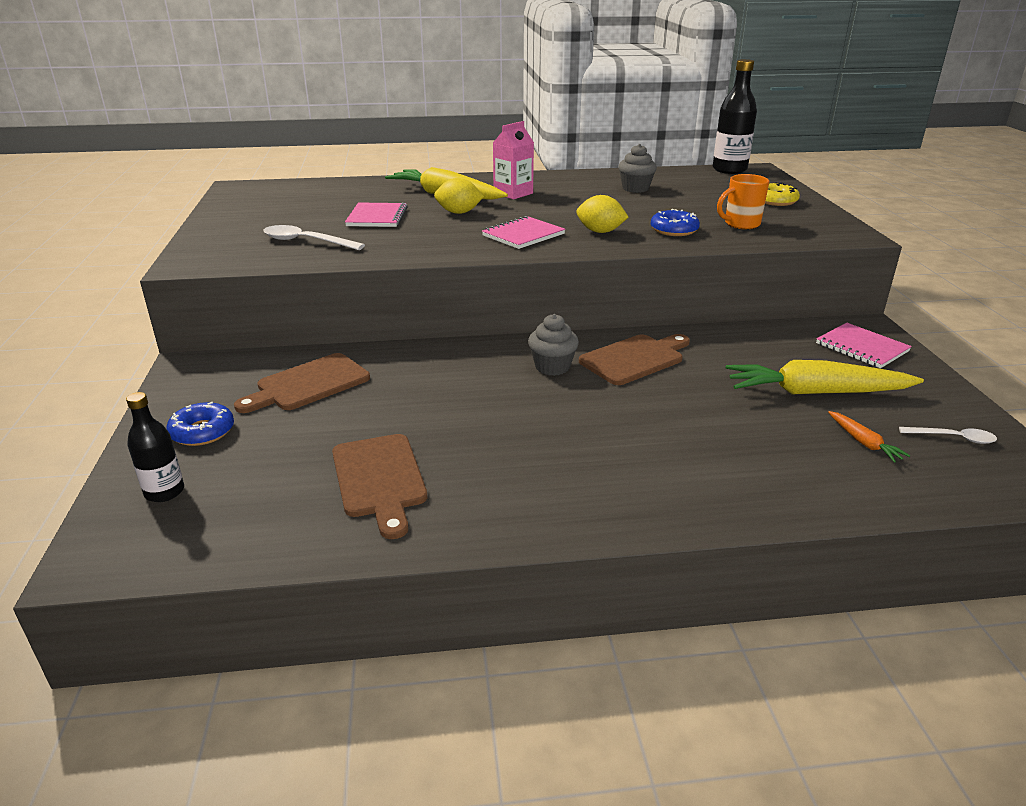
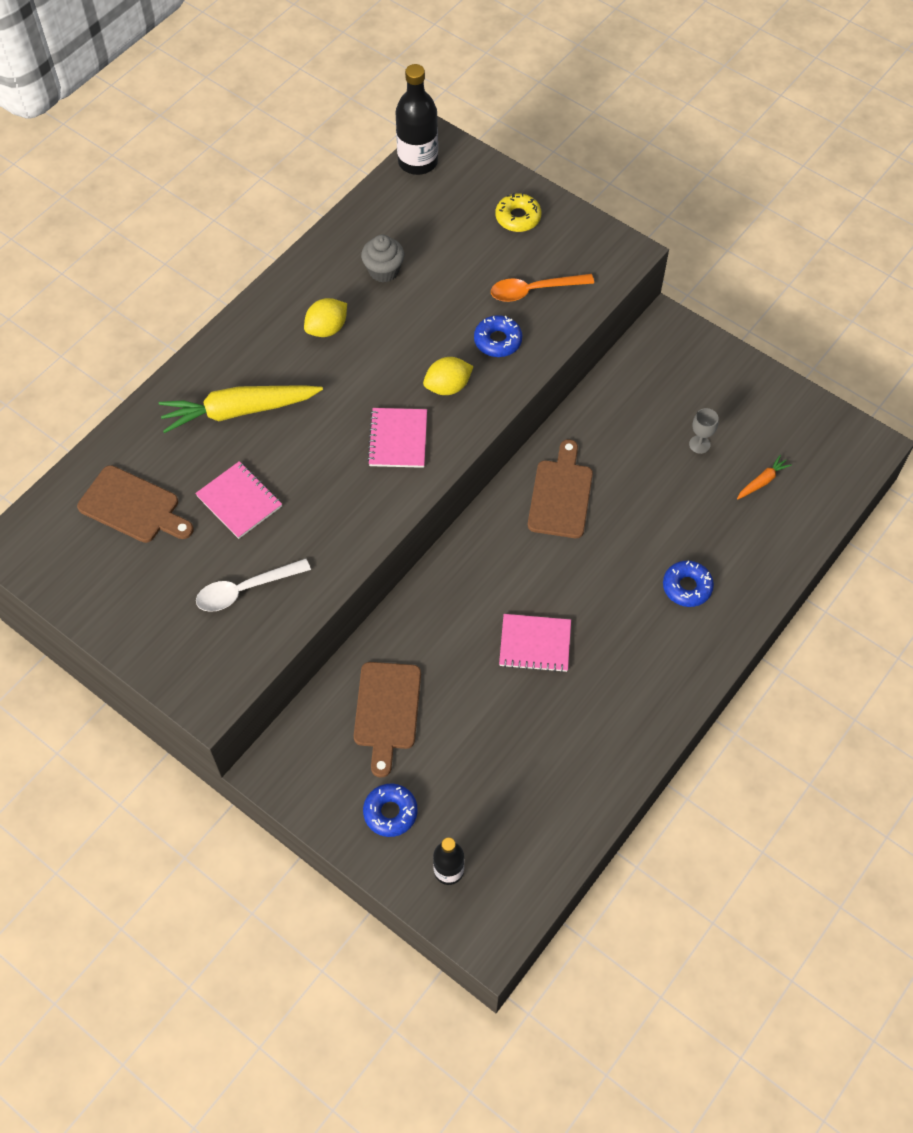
camera: 45 degrees left, 30 degrees up
(379, 479) = (551, 749): brown cutting board -> brown cutting board (133, 506)
(459, 212) = (296, 438): yellow lemon -> yellow lemon (327, 329)
(513, 193) = (292, 361): pink carton -> none
(552, 367) = (520, 551): grey cupcake -> none
(678, 462) = (687, 587): none -> blue donut
(741, 224) = (534, 290): orange mug -> orange spoon
(816, 392) = (699, 444): yellow carrot -> grey goblet
(862, 347) = (683, 360): pink notebook -> pink notebook (535, 644)
(863, 442) = (762, 481): orange carrot -> orange carrot turned 60 degrees counterclockwise
(953, 438) = (801, 436): white spoon -> none

